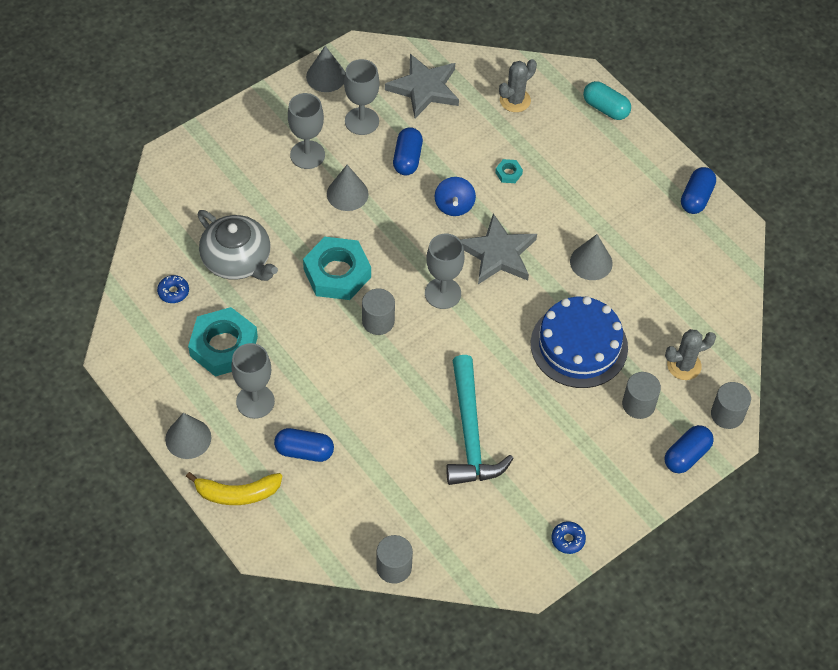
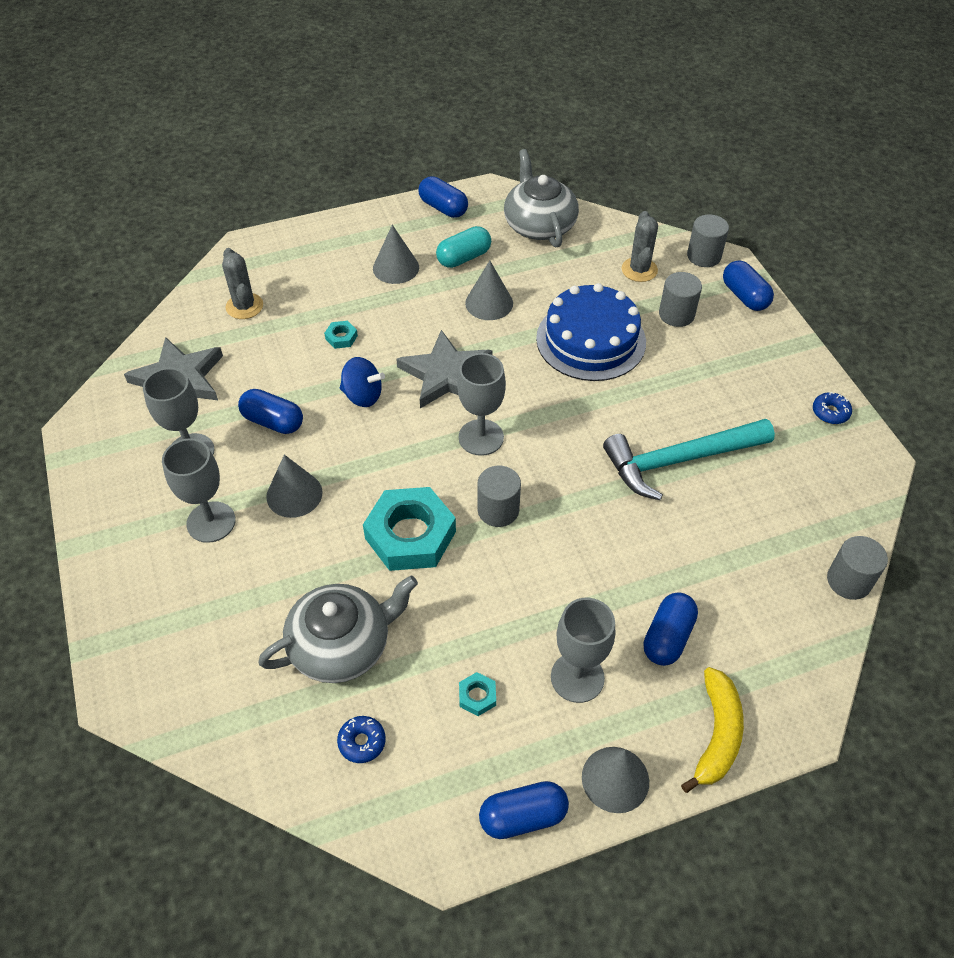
camera: 70 degrees left, 5 degrees down
(149, 392) = (523, 816): none -> blue capsule
(223, 346) = (477, 696): turquoise nut -> turquoise nut, size x0.41
(326, 76) = (98, 471): grey cone -> grey cone (396, 267)
(470, 433) = (679, 460): turquoise hammer -> turquoise hammer turned 150 degrees clockwise
(605, 108) = (297, 240): turquoise capsule -> turquoise capsule (464, 258)
(708, 275) = (539, 225): none -> grey teapot

